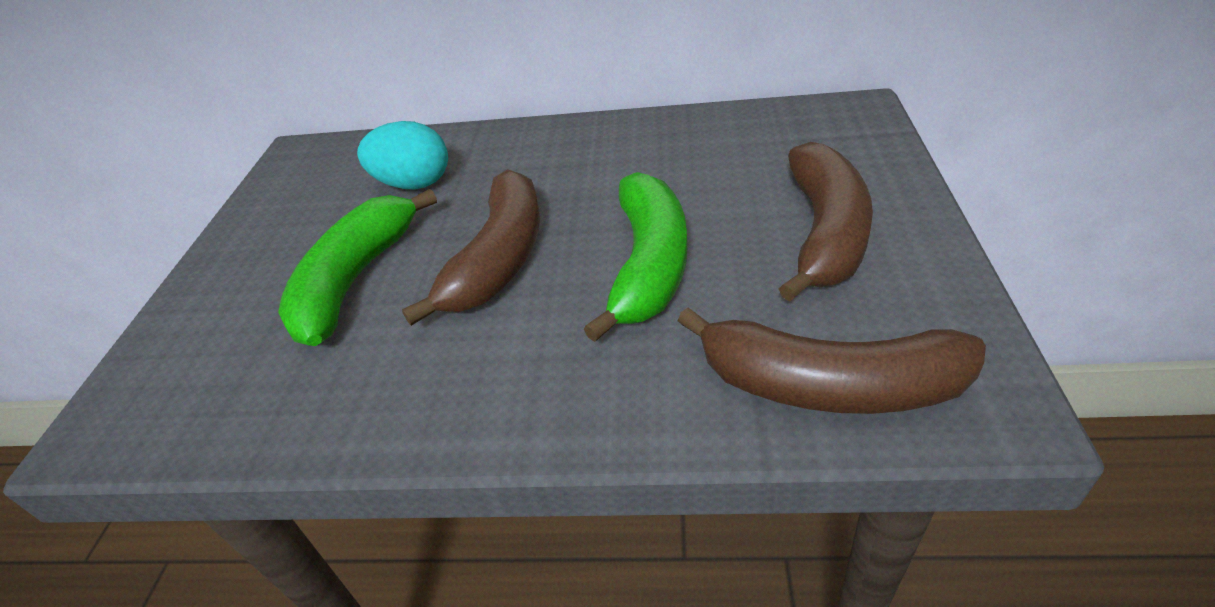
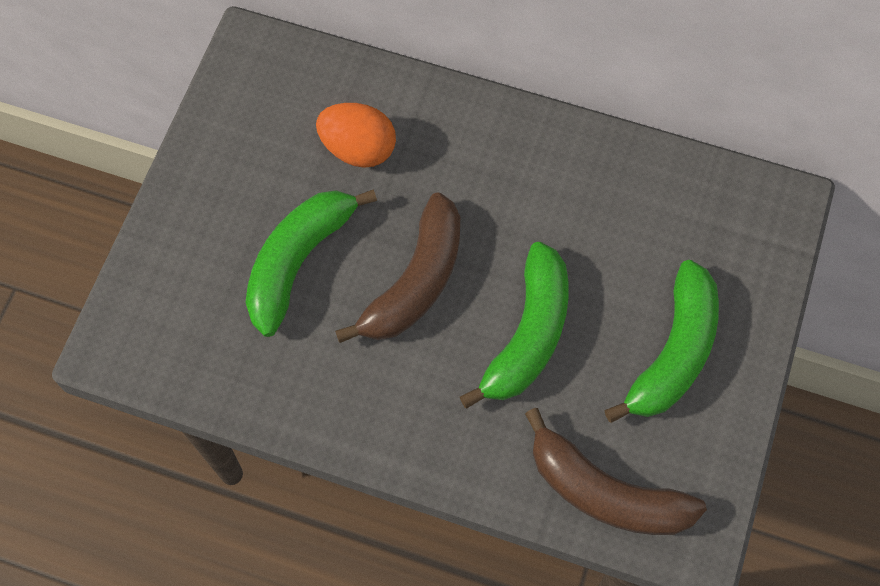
camera: 10 degrees right, 25 degrees up
(414, 184) = (358, 149): turquoise egg -> orange egg
(825, 233) = (673, 353): brown banana -> green banana

